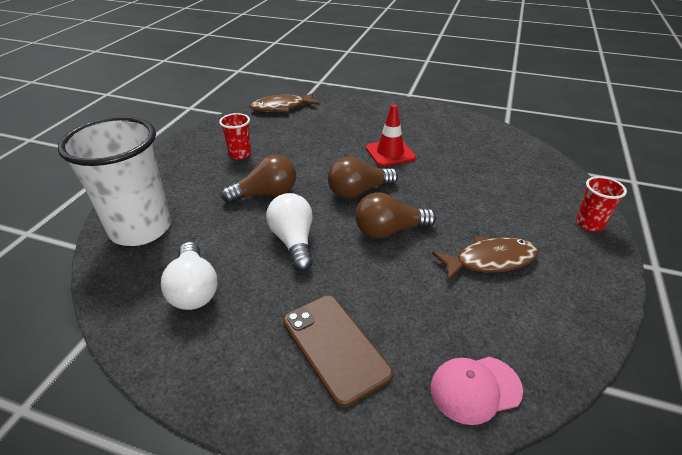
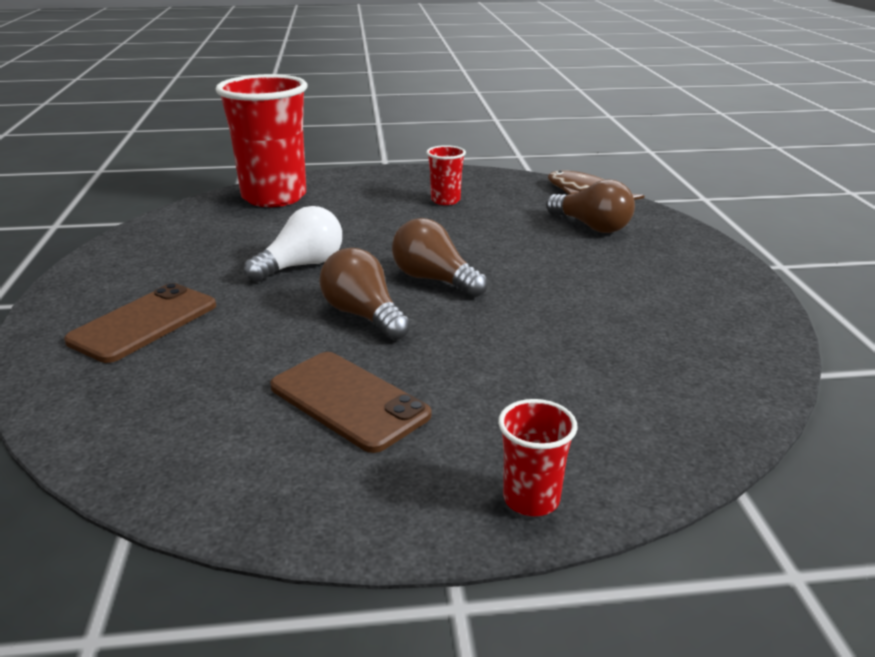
camera: 65 degrees right, 10 degrees down
(141, 229) = (274, 197): white cup -> red cup
(194, 289) = (200, 240): white light bulb -> none
(266, 194) = (379, 232): brown light bulb -> brown light bulb (592, 226)
(390, 153) = (558, 282): red traffic cone -> none
(475, 389) = (99, 418): pink cap -> none
(490, 260) = (348, 401): brown fish -> brown phone

